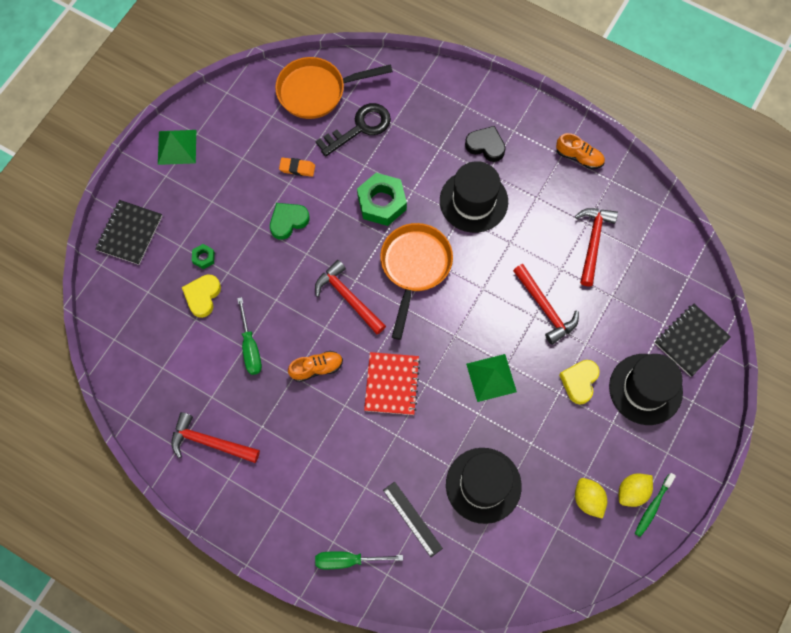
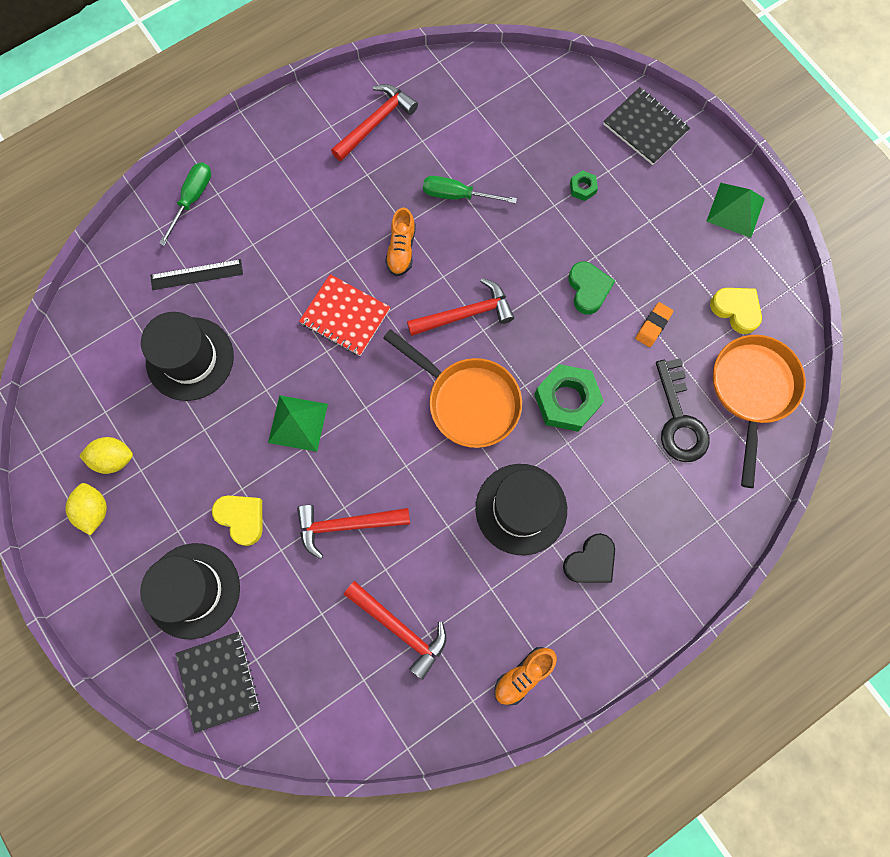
camera: 115 degrees right, 5 degrees up
(202, 296) = (537, 171): yellow heart -> yellow heart (736, 310)
(653, 507) = (66, 524): green toothbrush -> none

